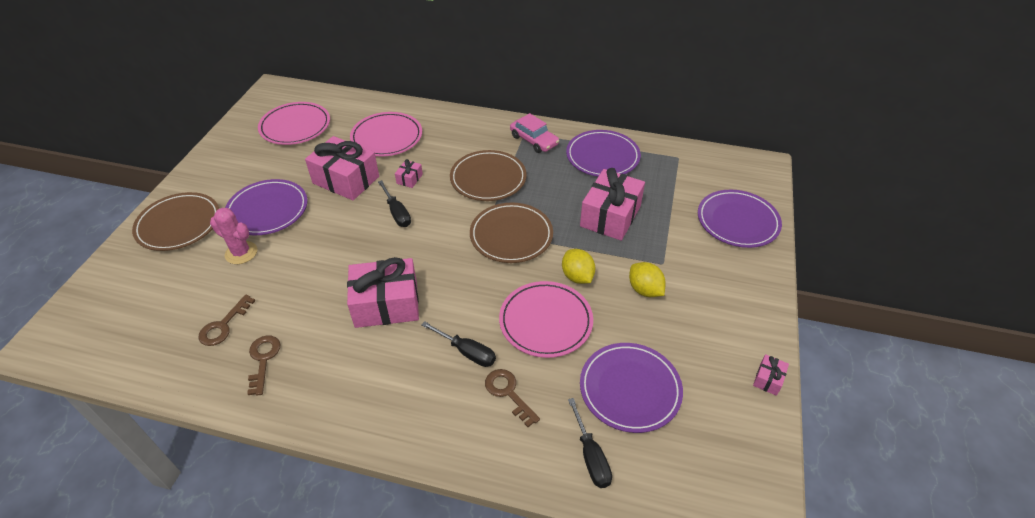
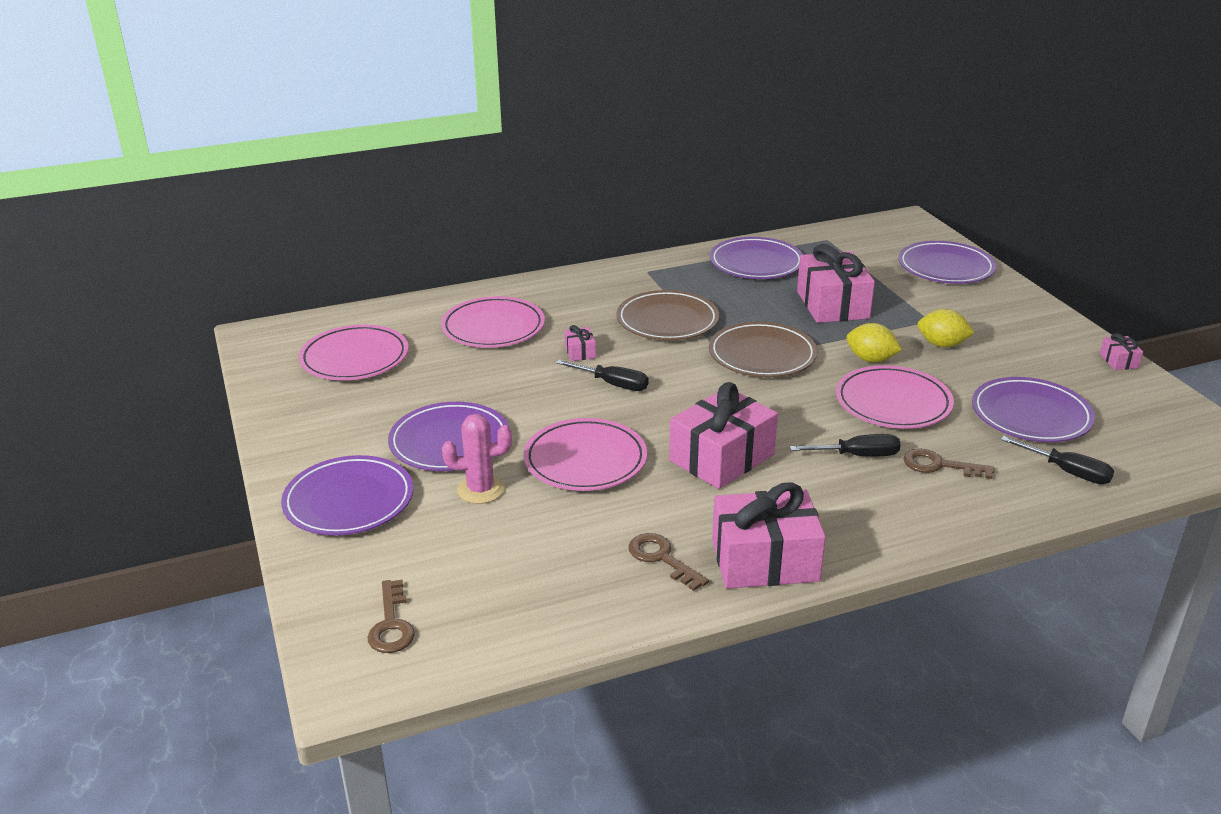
camera: 35 degrees left, 15 degrees down
(179, 224) = (349, 501): brown plate -> purple plate
(223, 325) = (567, 555): brown key -> brown key (391, 624)
(314, 262) = (585, 460): none -> pink plate
(346, 180) = (504, 380): pink gift -> pink gift (765, 560)
(534, 140) = (666, 274): pink car -> none

